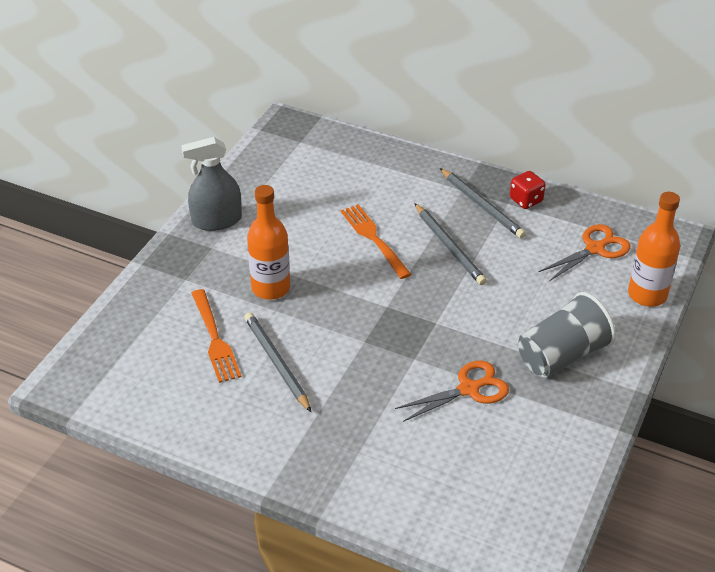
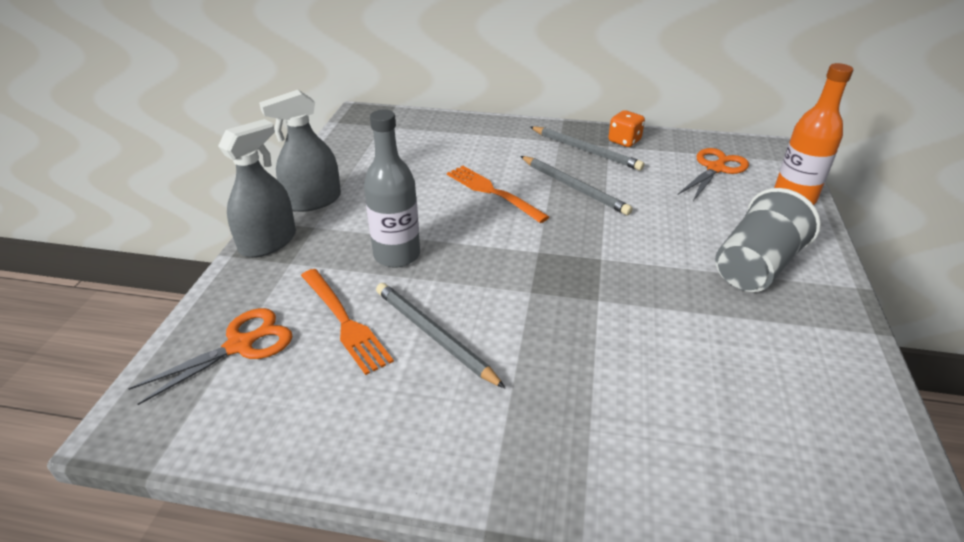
camera: 15 degrees left, 5 degrees down
(172, 256) = (268, 242): none -> grey spray bottle
(271, 288) = (397, 255): orange bottle -> grey bottle
(469, 389) = (680, 321): orange scissors -> orange scissors (240, 345)
(526, 200) = (624, 141): red dice -> orange dice

